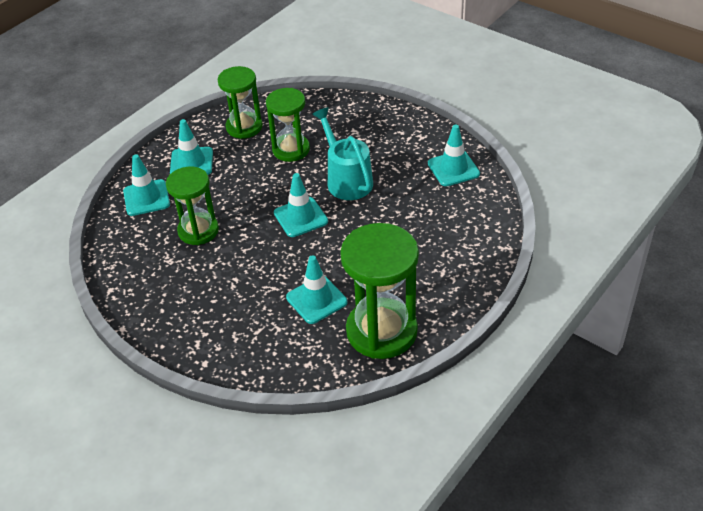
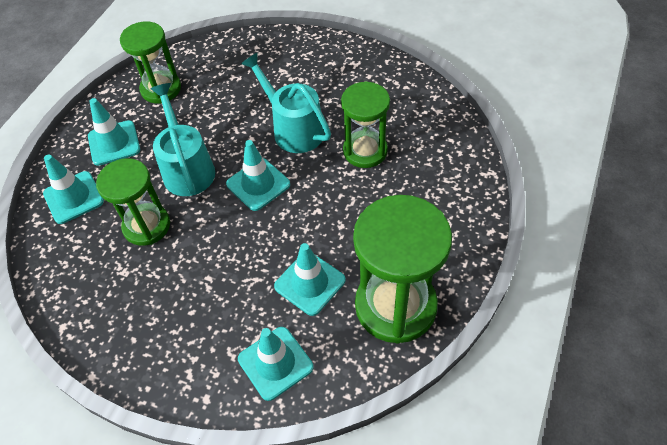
camera: 15 degrees left, 10 degrees up
(245, 193) = (187, 167): none -> turquoise watering can
(291, 149) = (221, 105): green hourglass -> green hourglass (365, 151)
(453, 169) = (401, 93): turquoise traffic cone -> turquoise traffic cone (275, 363)

